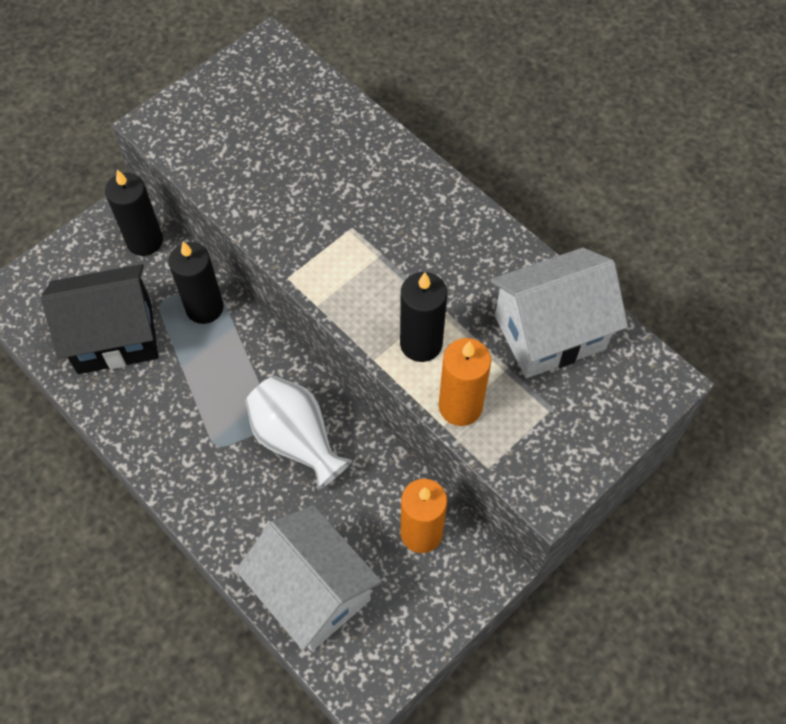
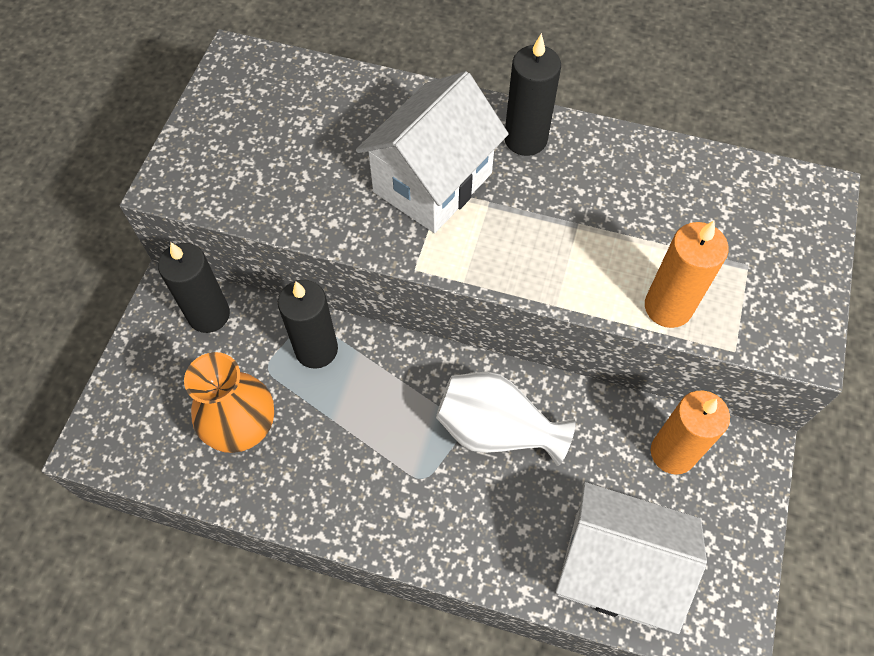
camera: 30 degrees left, 0 degrees up
(114, 337) = (242, 426): black house -> orange vase
(421, 343) = (588, 267): black candle -> black candle (525, 139)
(549, 333) = (694, 198): white house -> white house (432, 182)

